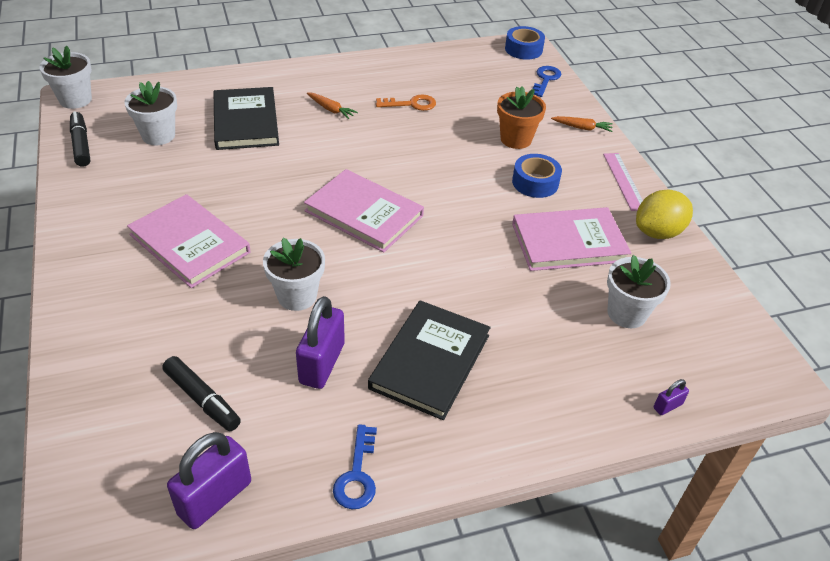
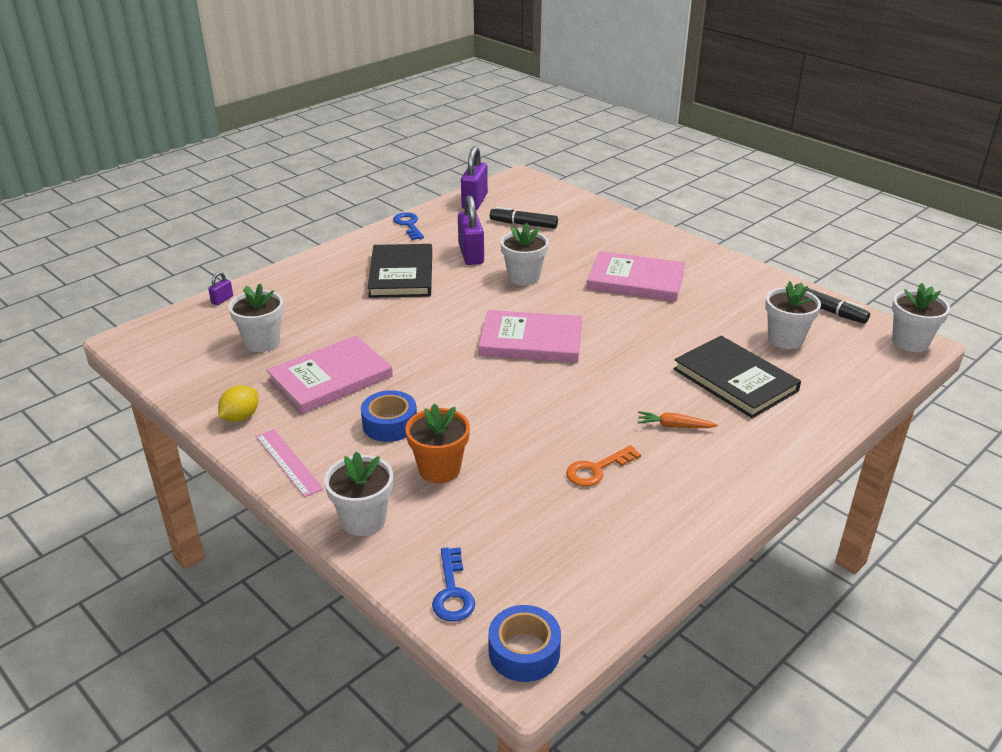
camera: 155 degrees right, 10 degrees down
(582, 128) = (363, 520): orange carrot -> white flower pot
(658, 232) = (241, 417): yellow lemon -> yellow lemon, size x0.66

